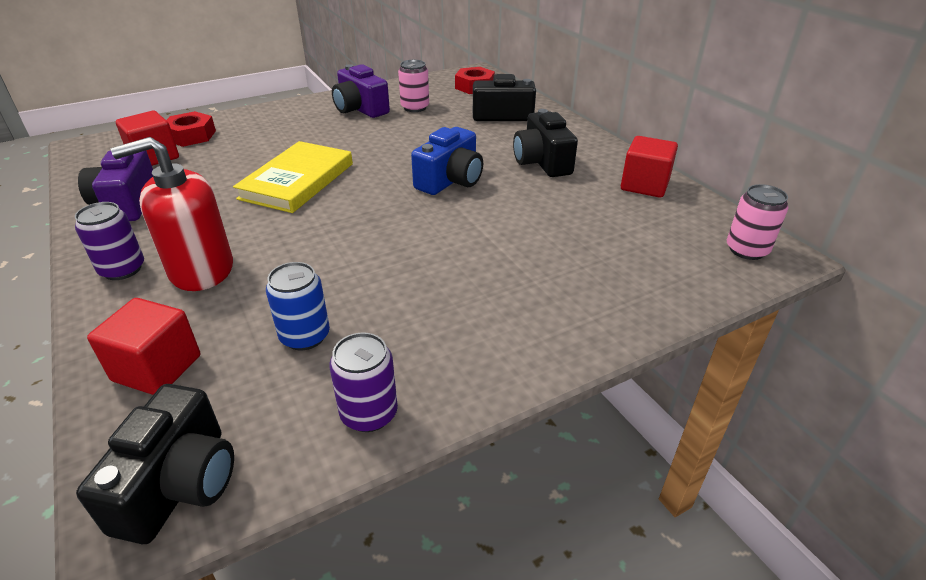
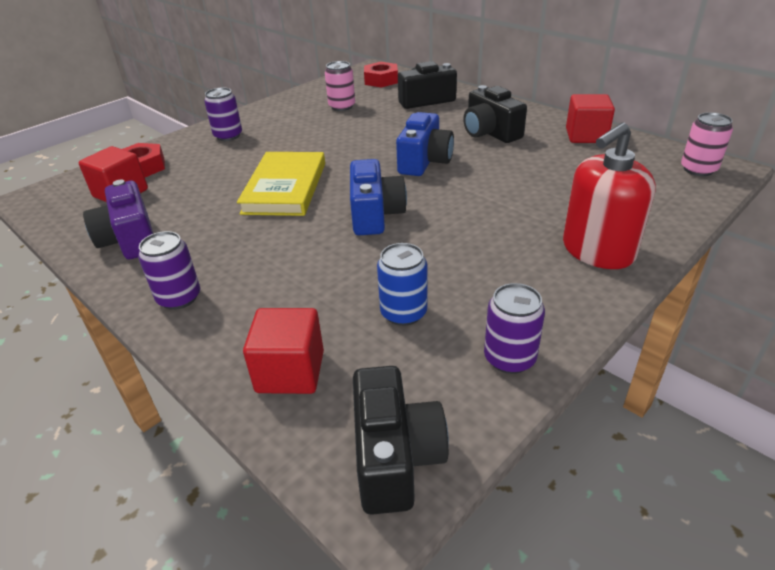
camera: 15 degrees left, 0 degrees up
(201, 269) = (258, 281): red soap dispenser -> red soap dispenser (597, 251)
(287, 119) = (228, 136): none -> purple can
(358, 226) = (375, 214): none -> blue camera
(360, 109) = (292, 116): purple camera -> none

